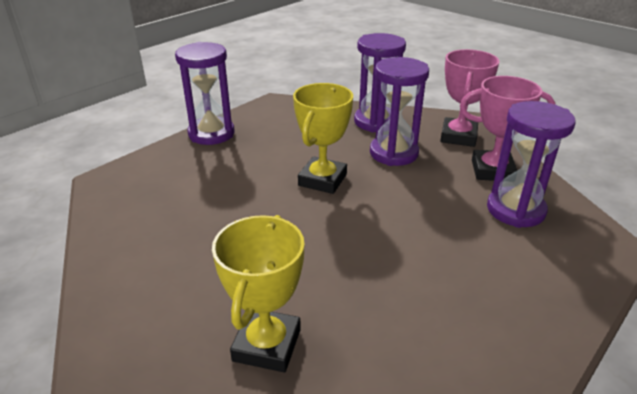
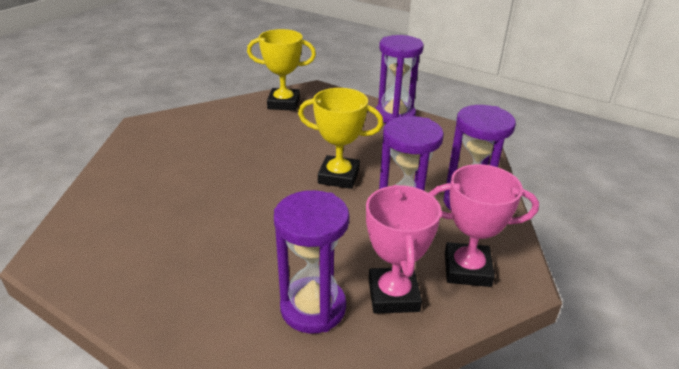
camera: 80 degrees right, 0 degrees up
(267, 345) = (148, 170): yellow trophy -> yellow trophy (283, 103)

